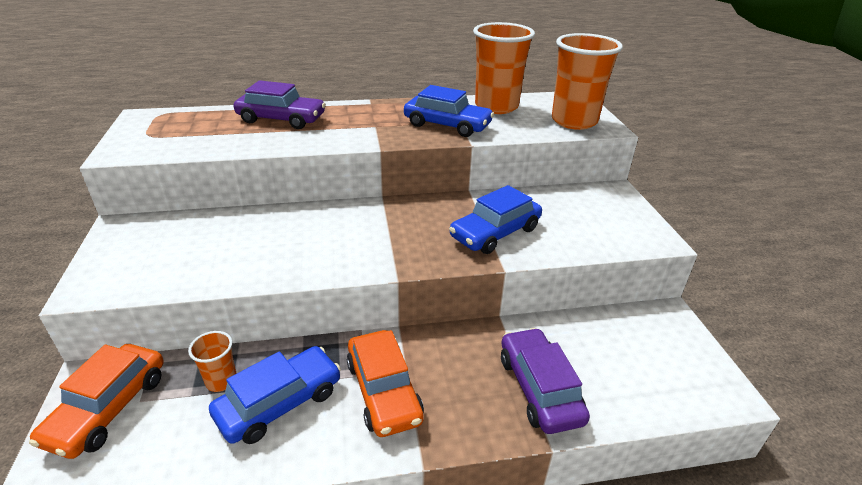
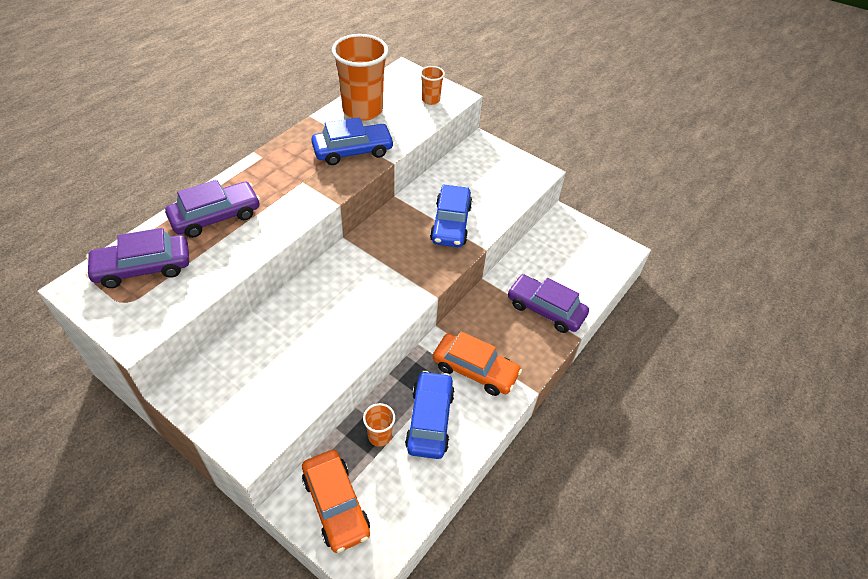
camera: 45 degrees left, 15 degrees up
(190, 124) = (143, 268): none -> purple car
(574, 121) = (431, 100): orange cup -> orange cup, size x0.47

